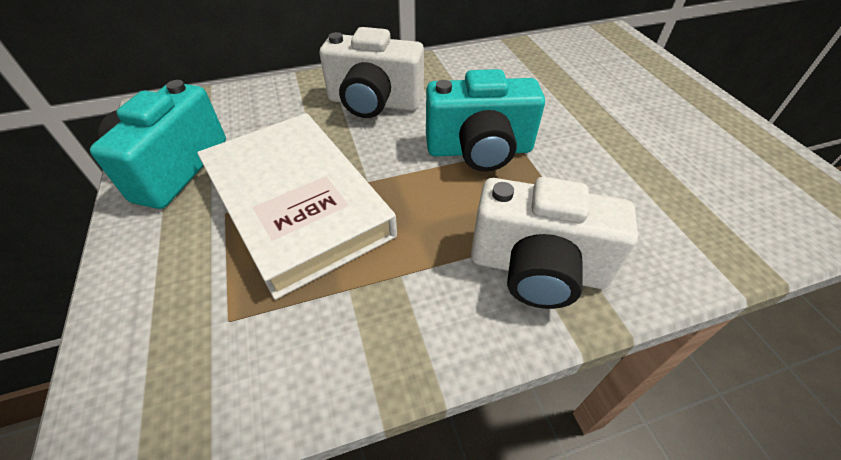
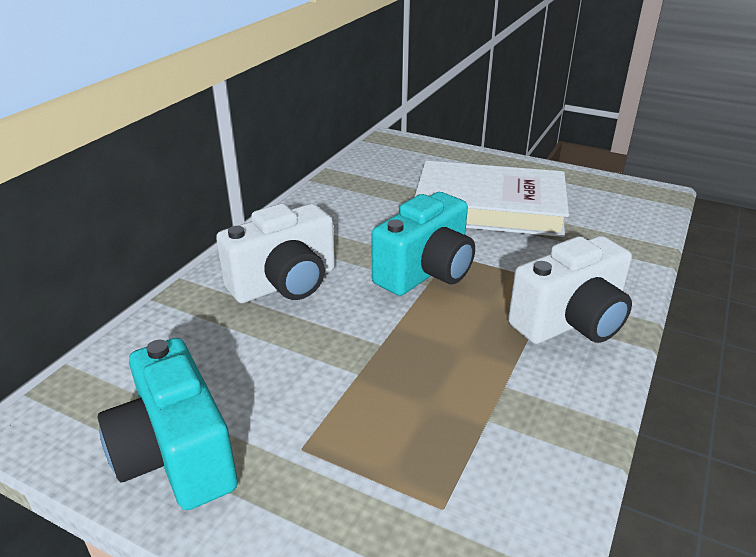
camera: 45 degrees left, 15 degrees down
(297, 203) = (353, 397): white book -> white book (489, 207)

